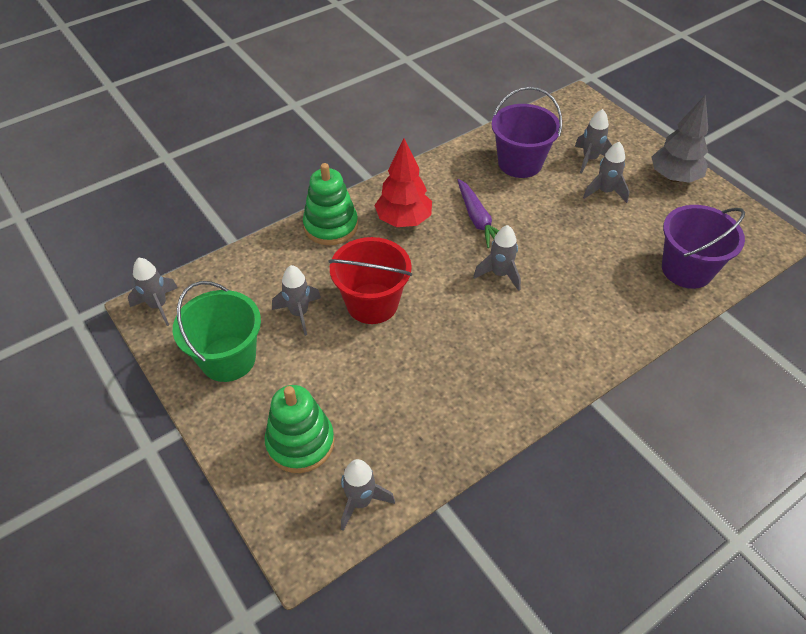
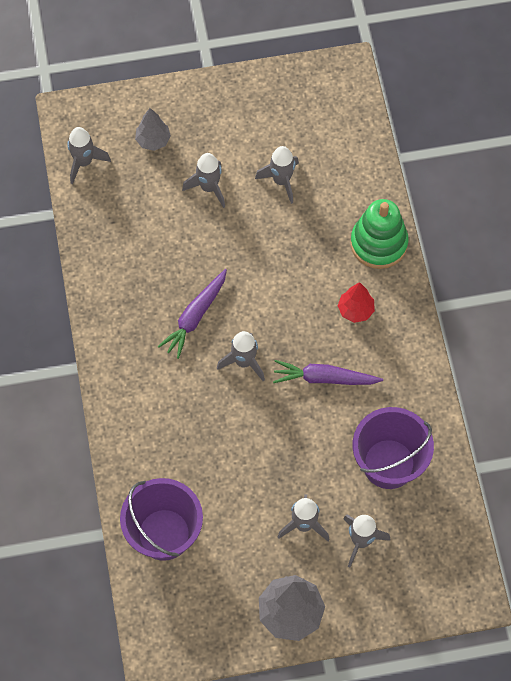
camera: 115 degrees right, 15 degrees up
(158, 306) = (344, 79): grey rocket -> grey rocket (209, 187)
(228, 359) = (259, 115): green bucket -> none
(300, 443) = (153, 140): green stacking toy -> grey tree
(372, 303) = (263, 241): red bucket -> none
(403, 220) = (355, 310): red tree -> red tree, size x0.60
(480, 325) = (195, 317): none -> purple carrot

